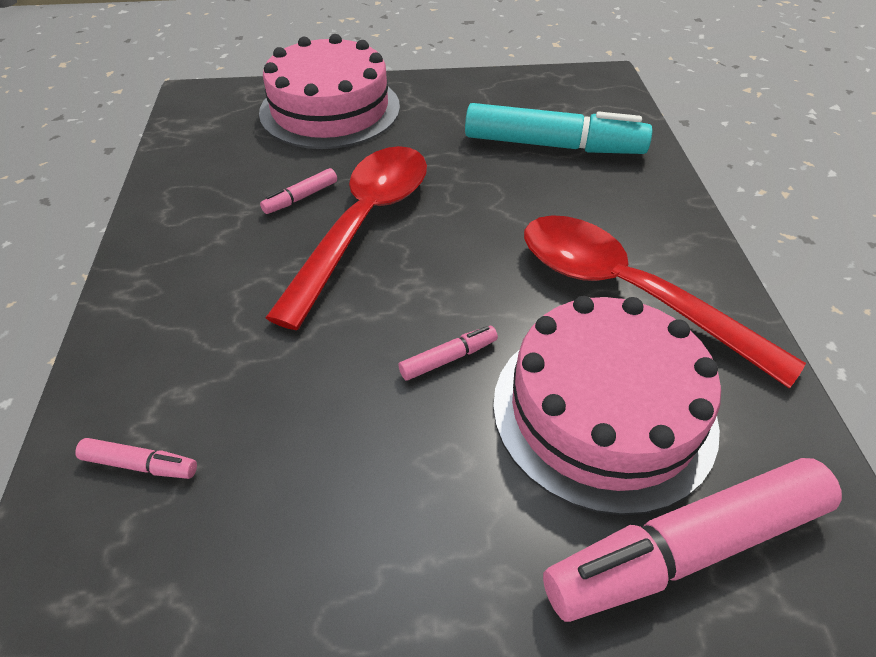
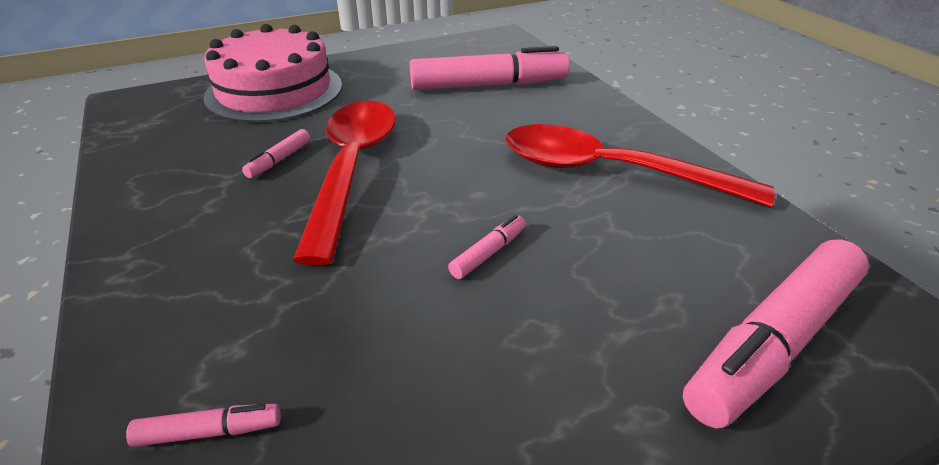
camera: 20 degrees left, 10 degrees down
(553, 145) = (488, 85): turquoise marker -> pink marker
(603, 411) = (643, 259): pink cake -> none

